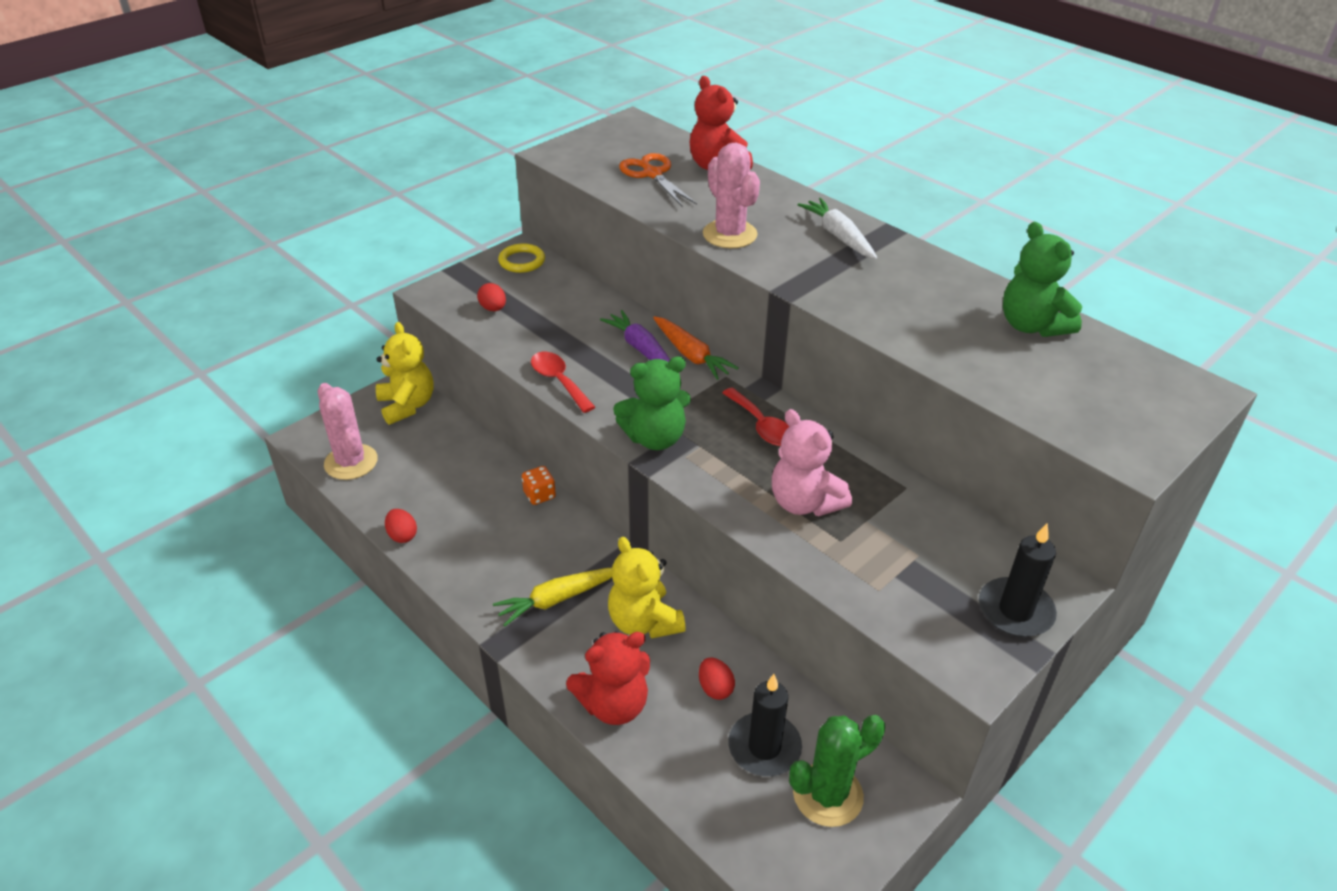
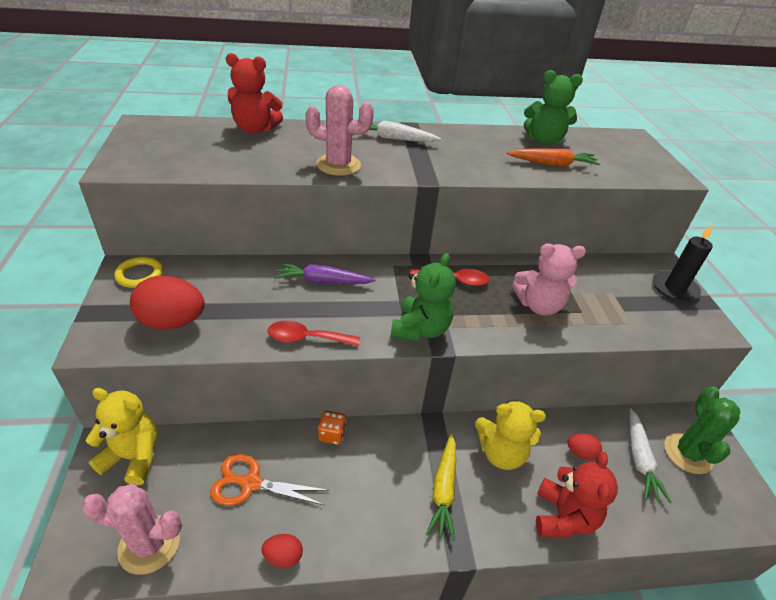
camera: 55 degrees left, 0 degrees up
(493, 308) = (172, 322): red egg -> red egg, size x2.00
(652, 174) = (221, 151): orange scissors -> orange scissors (250, 483)
(691, 355) = (355, 266): orange carrot -> orange carrot (552, 164)
(764, 747) = (639, 459): black candle -> white carrot

